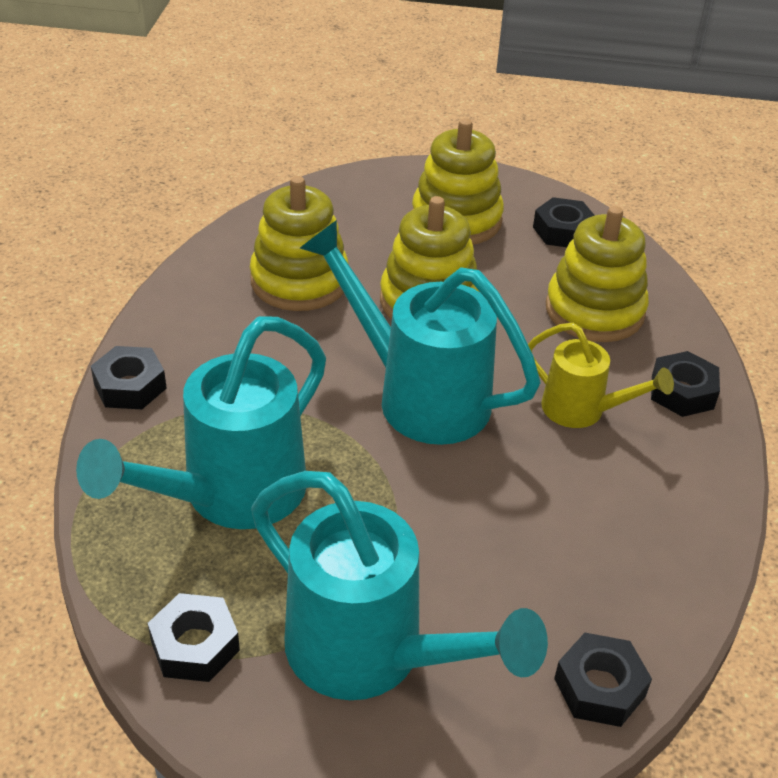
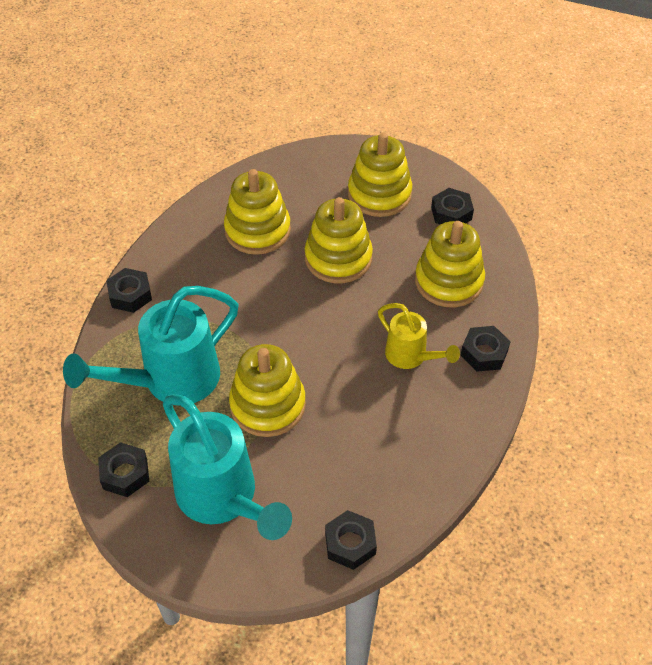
camera: 15 degrees right, 10 degrees up
(395, 506) = (268, 405): none -> yellow stacking toy
(419, 395) = (308, 329): turquoise watering can -> none

